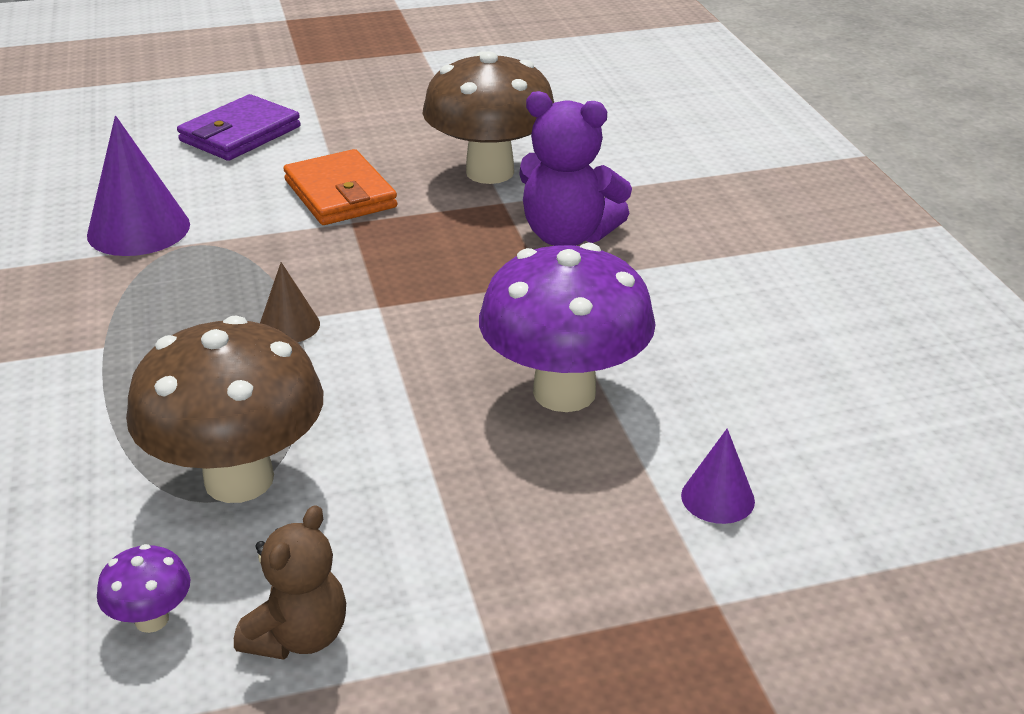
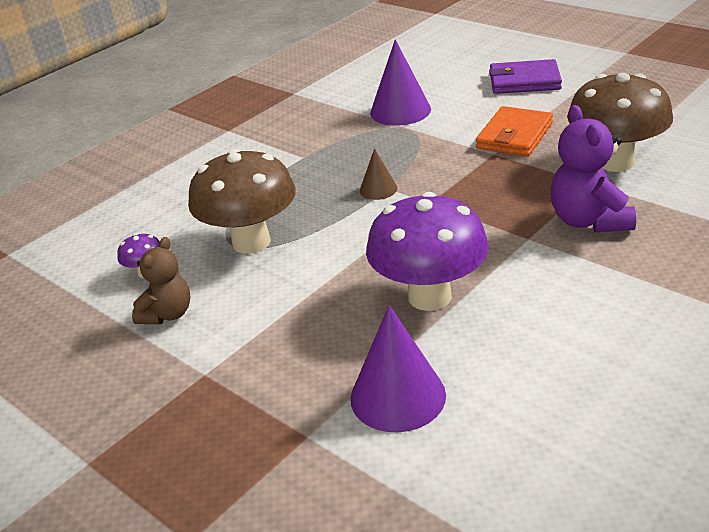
camera: 60 degrees right, 0 degrees up
(299, 636) = (167, 314): brown teddy bear -> brown teddy bear turned 60 degrees counterclockwise
(717, 498) = (398, 396): purple cone -> purple cone, size x1.85

